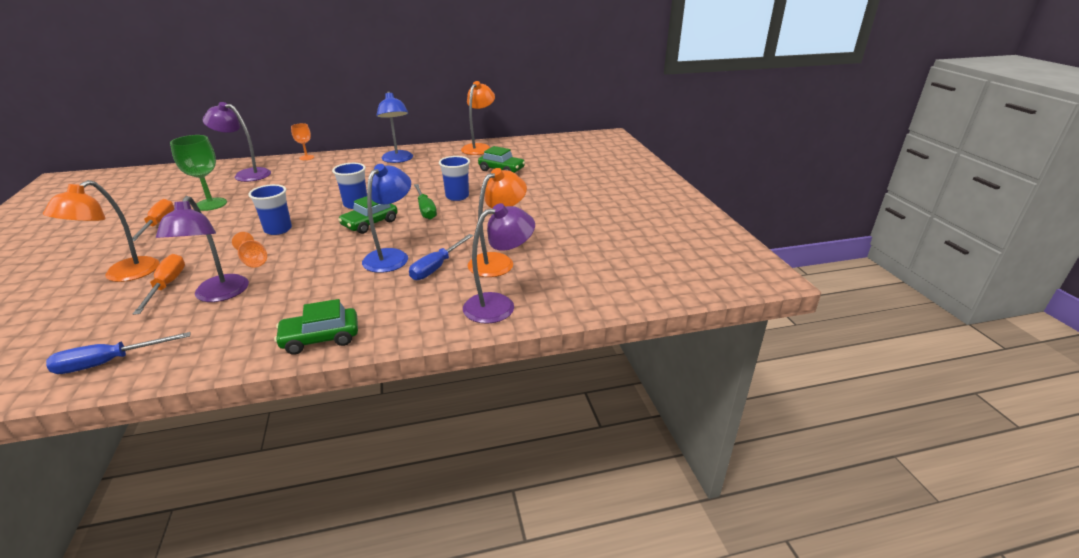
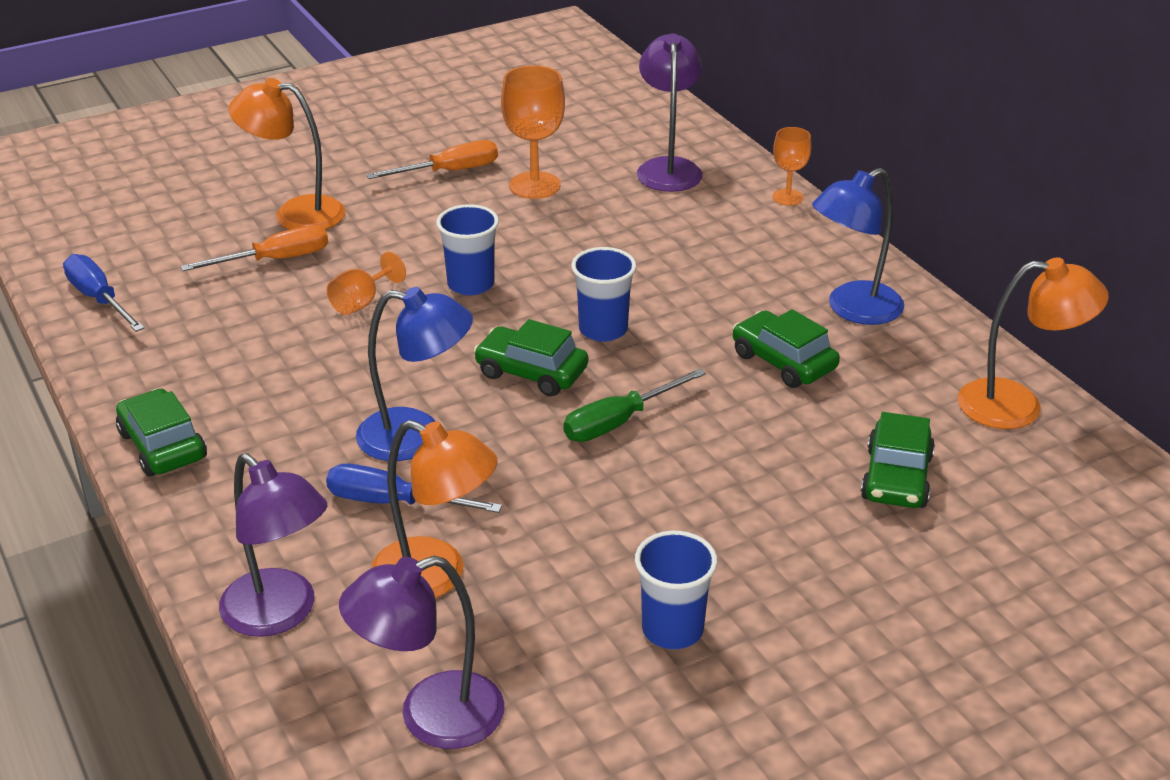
camera: 75 degrees right, 5 degrees up
(211, 204) = (534, 185): green goblet -> orange goblet
(218, 295) = (259, 312): purple lamp -> purple lamp (431, 717)
(417, 175) = (783, 361): none -> green car
(457, 196) = (704, 447): blue cup -> blue cup (672, 629)

